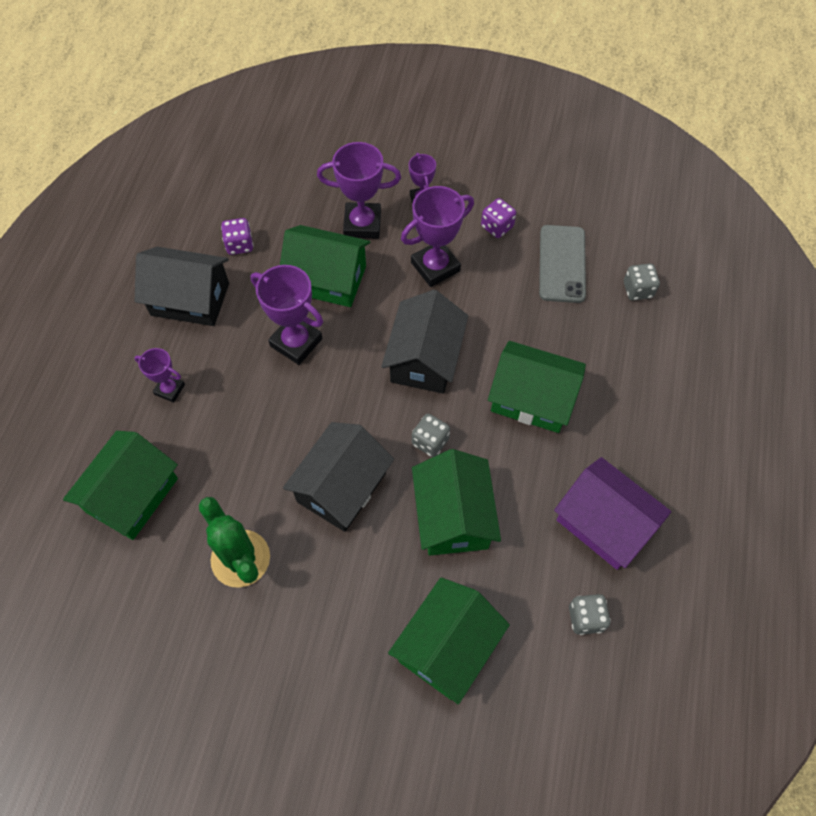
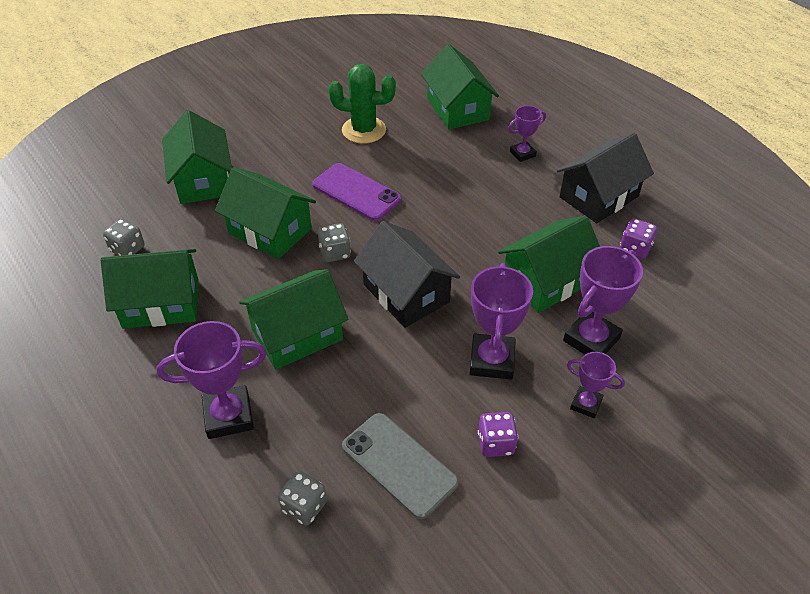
camera: 130 degrees right, 15 degrees down
(296, 342) = (499, 231): purple trophy -> purple trophy (228, 416)
(341, 487) = (356, 192): black house -> purple phone
(604, 523) = (161, 303): purple house -> green house

